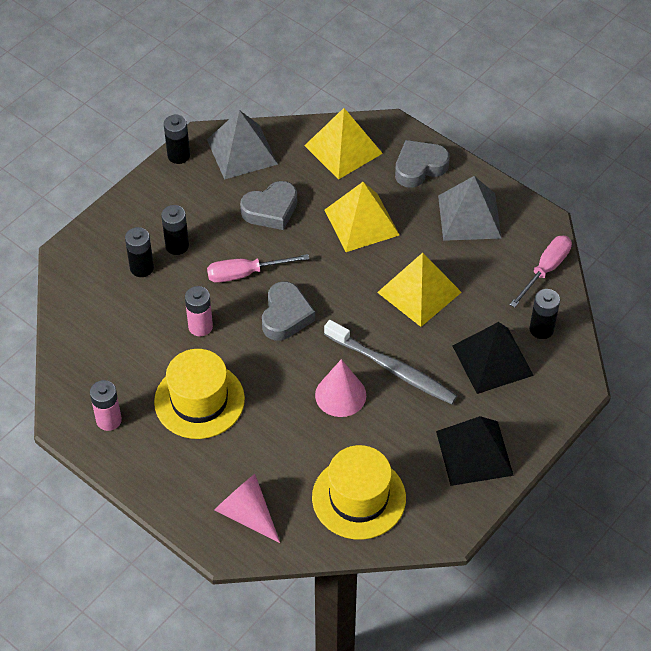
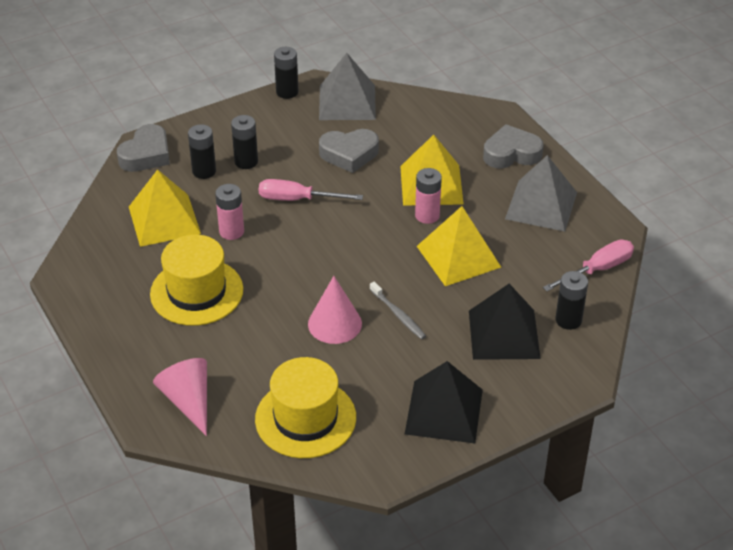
camera: 20 degrees right, 10 degrees down
(109, 420) = (104, 285): pink battery -> pink battery (427, 215)
(286, 316) = (317, 243): grey heart -> grey heart (146, 155)
(343, 149) = (444, 122): yellow pyramid -> yellow pyramid (164, 220)
(393, 369) = (398, 315): grey toothbrush -> grey toothbrush, size x0.53

